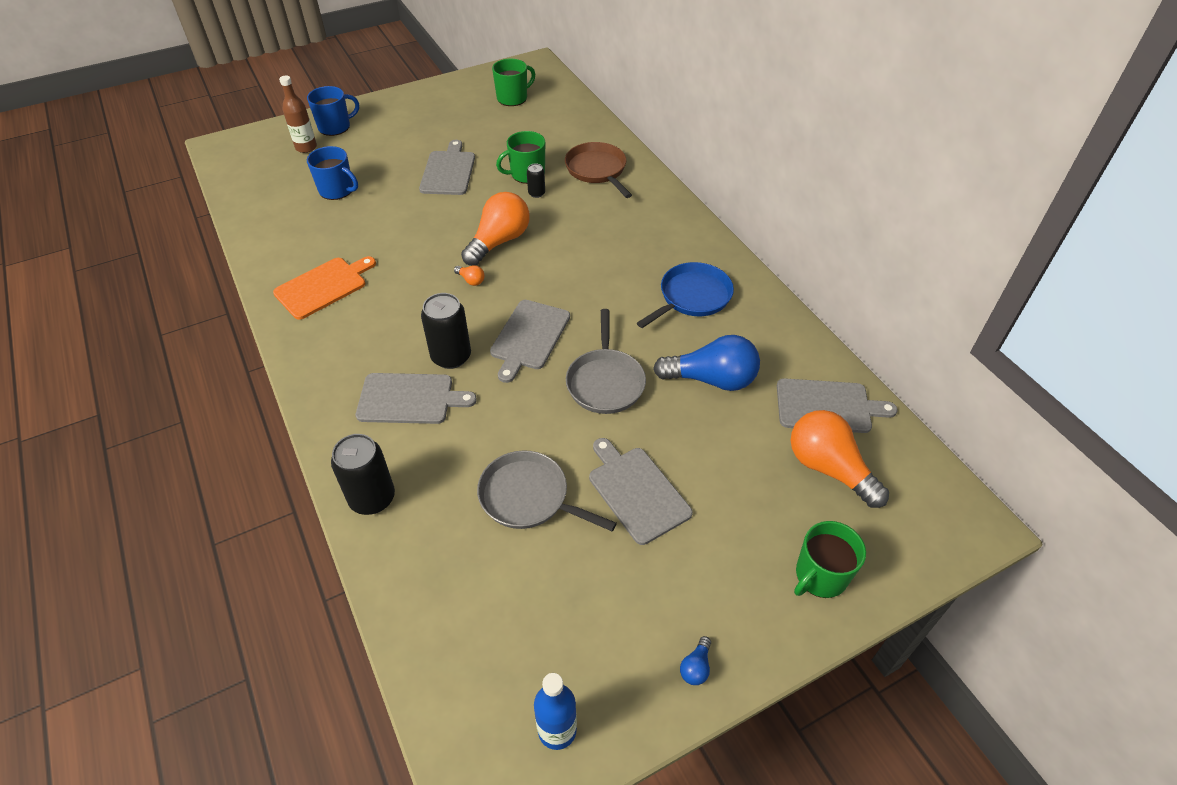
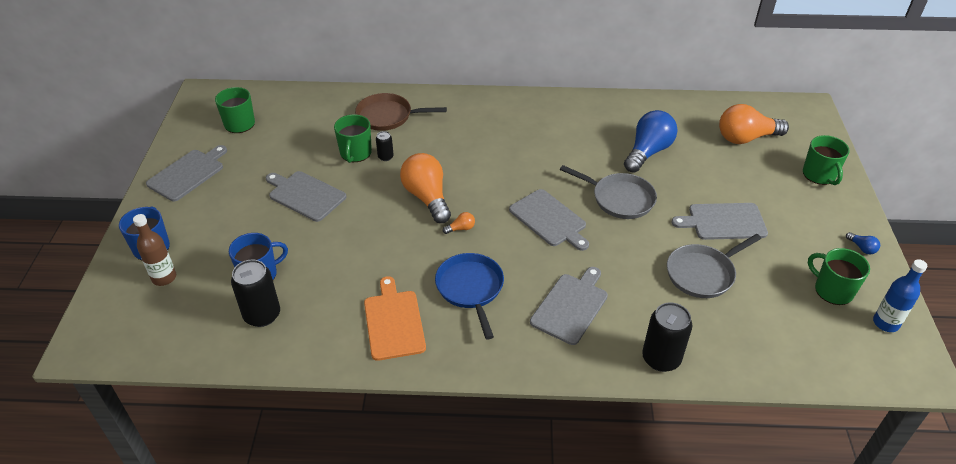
camera: 60 degrees left, 5 degrees down
(451, 356) = (540, 268): black can -> black can (262, 315)
(584, 647) = (832, 290): none -> green mug
(692, 297) = (566, 129): blue pan -> blue pan (470, 289)
(827, 406) = (699, 117): grey cutting board -> grey cutting board (188, 174)

